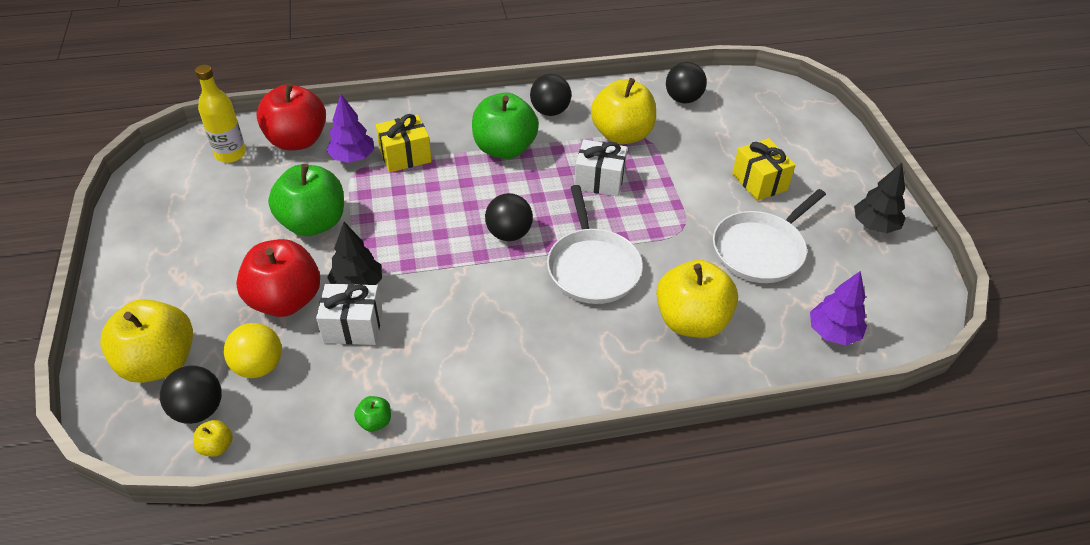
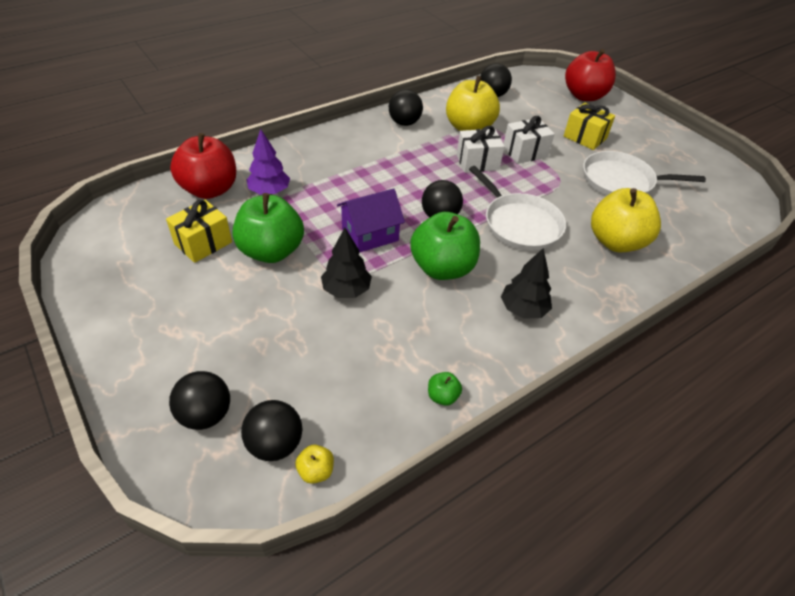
camera: 25 degrees left, 0 degrees up
(159, 362) = (206, 415): yellow apple -> black ball
(230, 154) = (153, 215): yellow bottle -> none
(259, 366) = (306, 385): yellow ball -> none
(285, 300) = (291, 321): red apple -> red apple (584, 96)
(353, 327) = (367, 324): white gift -> white gift (525, 152)
(405, 156) = (314, 180): yellow gift -> yellow gift (203, 243)
(421, 232) = (370, 234): none -> purple house
(504, 148) = (390, 156): green apple -> green apple (442, 268)
(761, 249) = (621, 181): white pan -> white pan turned 75 degrees clockwise
(833, 333) = (708, 222): purple tree -> none
(874, 225) = (676, 148): black tree -> black tree (523, 309)

